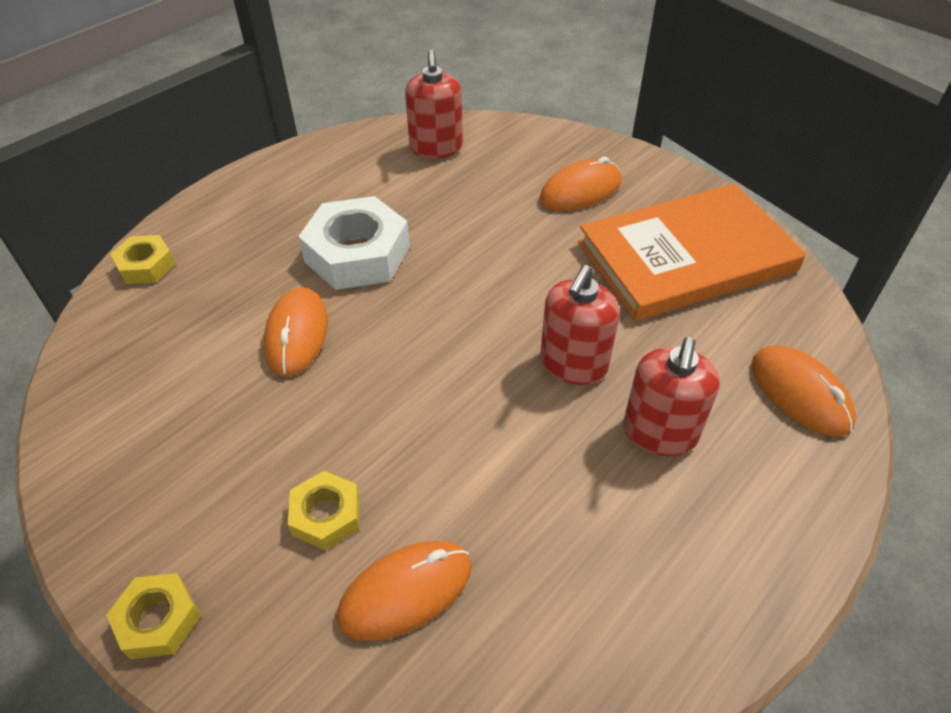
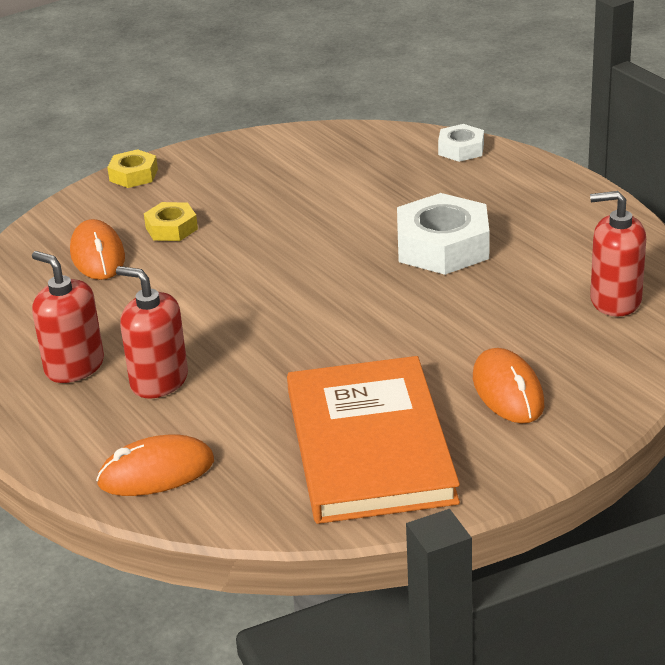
camera: 105 degrees right, 15 degrees down
(146, 265) = (461, 149): yellow nut -> white nut
(296, 335) = (349, 217): orange mouse -> none
(573, 364) = (254, 348): red soap dispenser -> red soap dispenser (74, 366)

